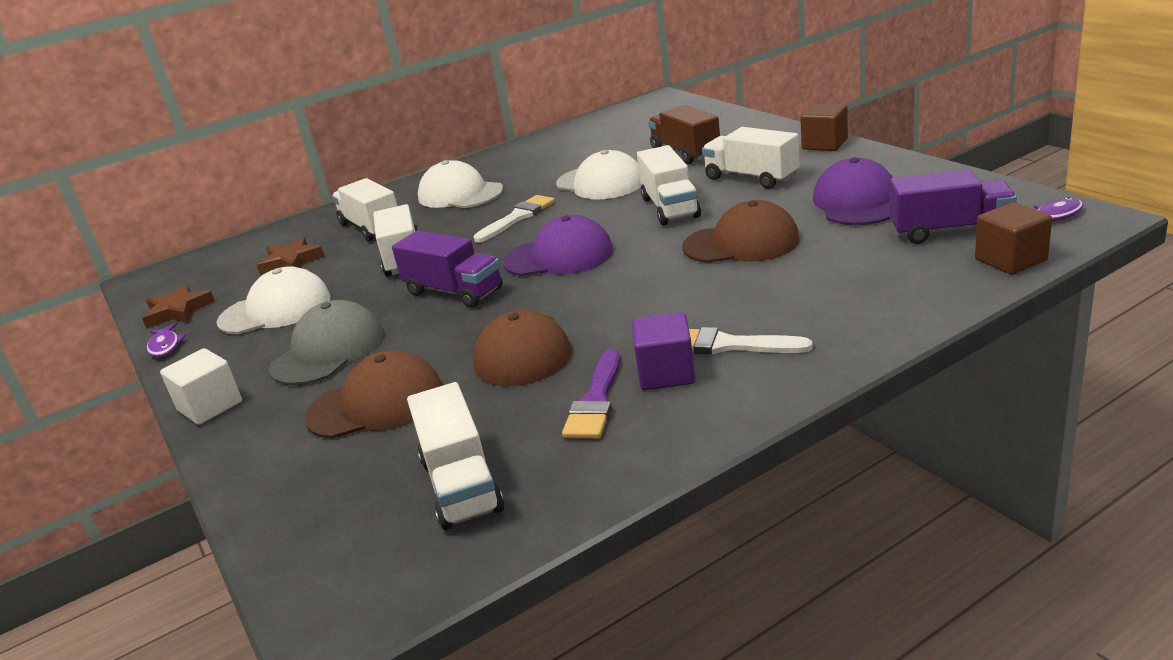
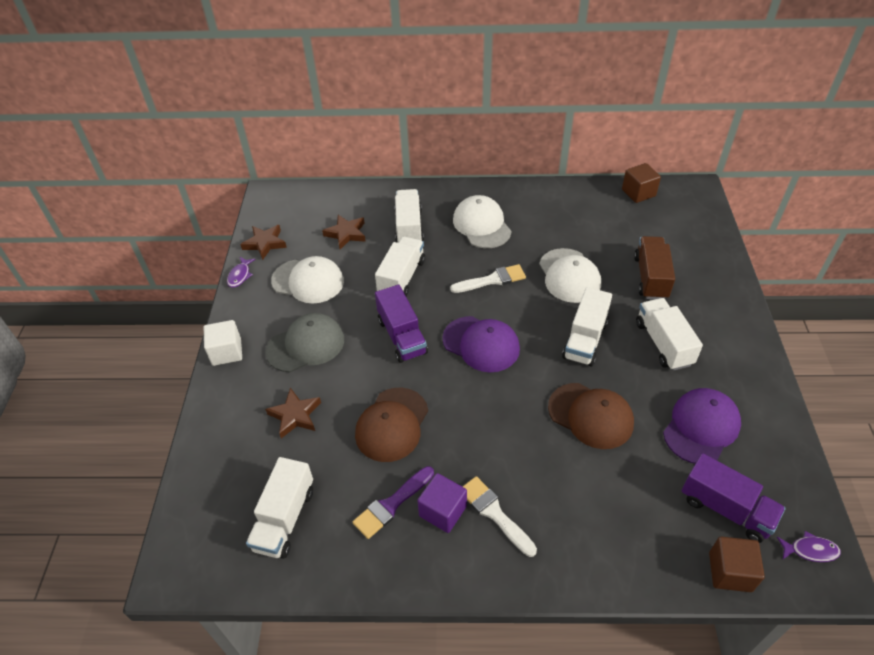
camera: 30 degrees right, 20 degrees up
(376, 404) = (295, 415): brown cap -> brown star
(824, 144) = (749, 338): brown cube -> brown cube (638, 193)

